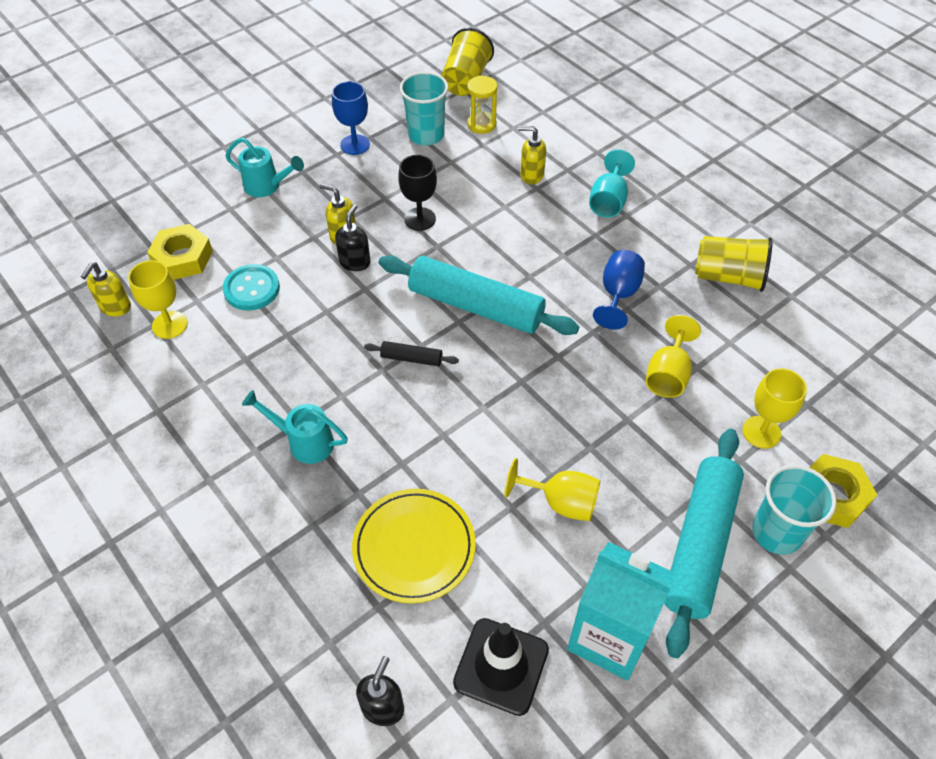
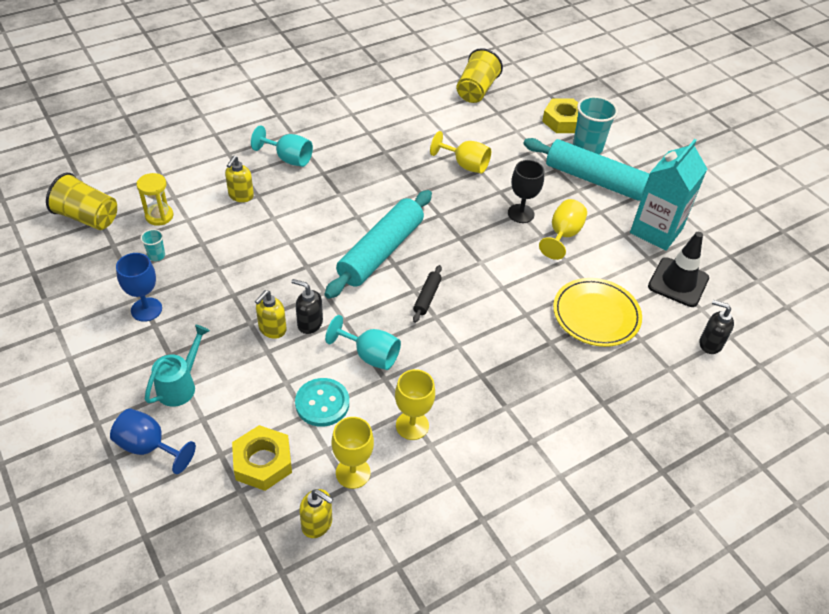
camera: 85 degrees left, 5 degrees down
(304, 442) = (501, 373): turquoise watering can -> none
(317, 318) = (370, 355): none -> turquoise goblet
(420, 219) = (269, 273): black goblet -> black goblet (521, 213)
(426, 135) = (156, 255): turquoise cup -> turquoise cup, size x0.47
(618, 295) = (388, 173): blue goblet -> blue goblet (149, 447)
(728, 277) = (384, 118): yellow cup -> yellow cup (476, 90)
(761, 432) = (516, 136): yellow goblet -> yellow goblet (412, 425)

